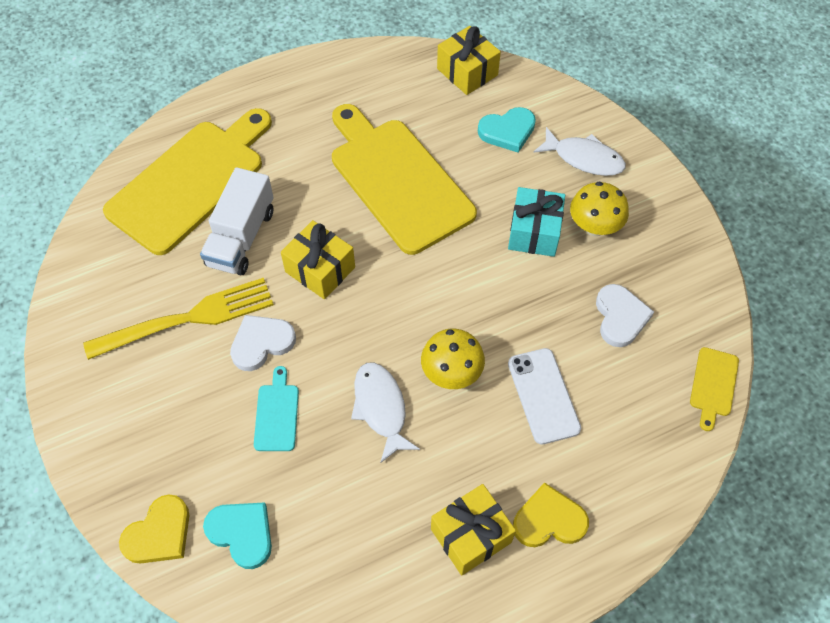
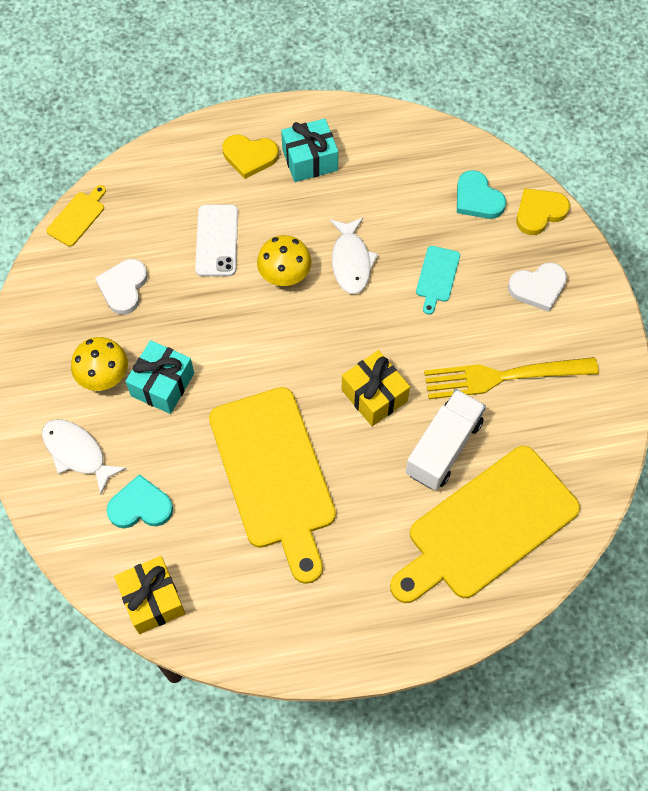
camera: 165 degrees left, 5 degrees up
(261, 343) = (440, 338): white heart -> white heart (538, 287)
(471, 535) = (310, 160): yellow gift -> turquoise gift

